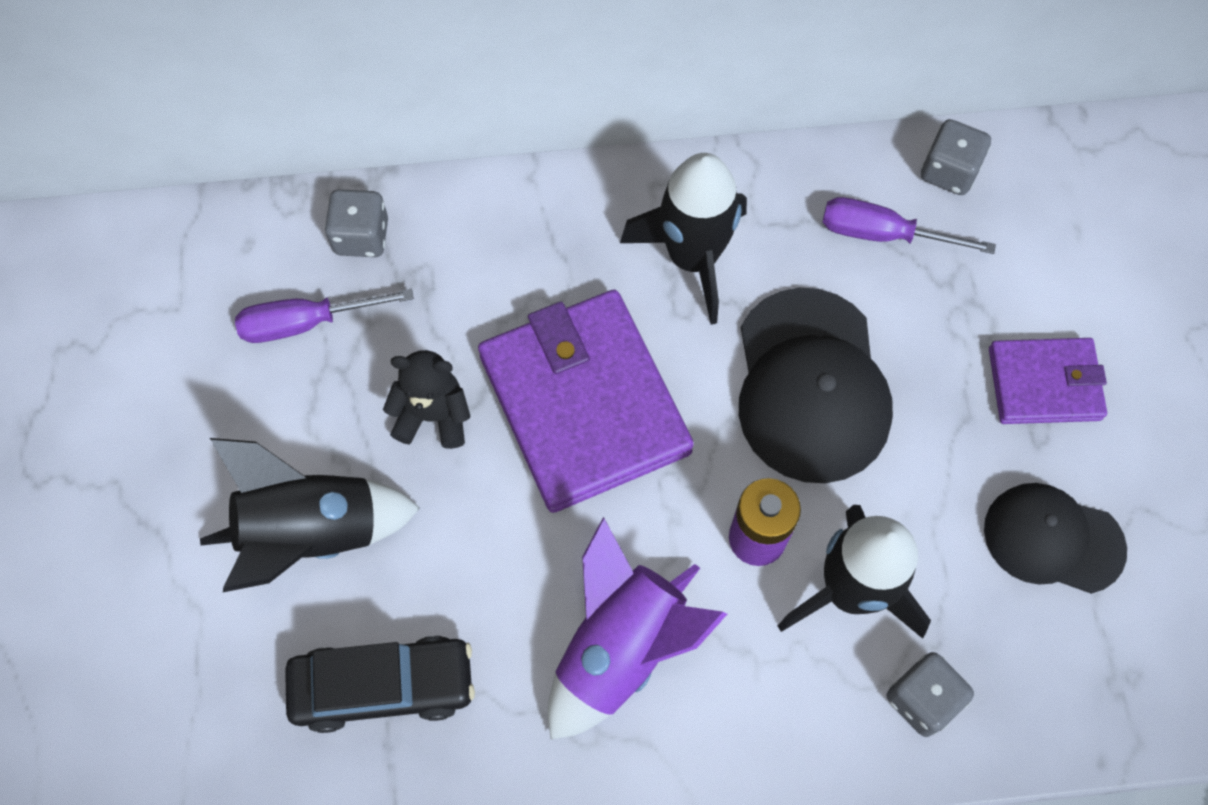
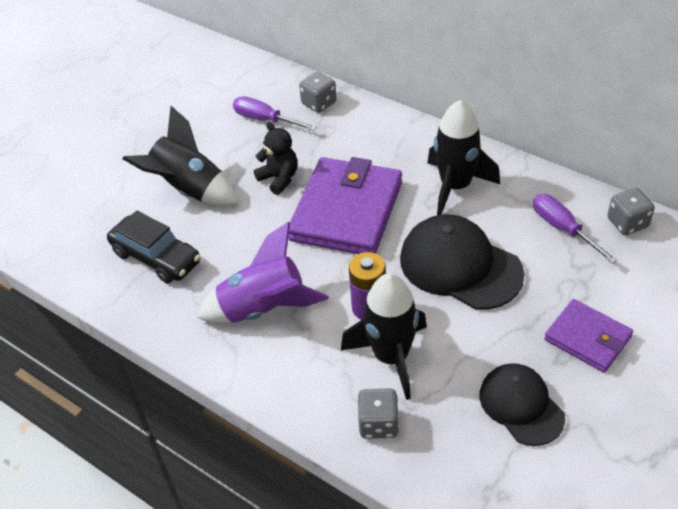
camera: 45 degrees right, 20 degrees down
(811, 386) = (460, 266): black cap -> black cap turned 90 degrees clockwise

